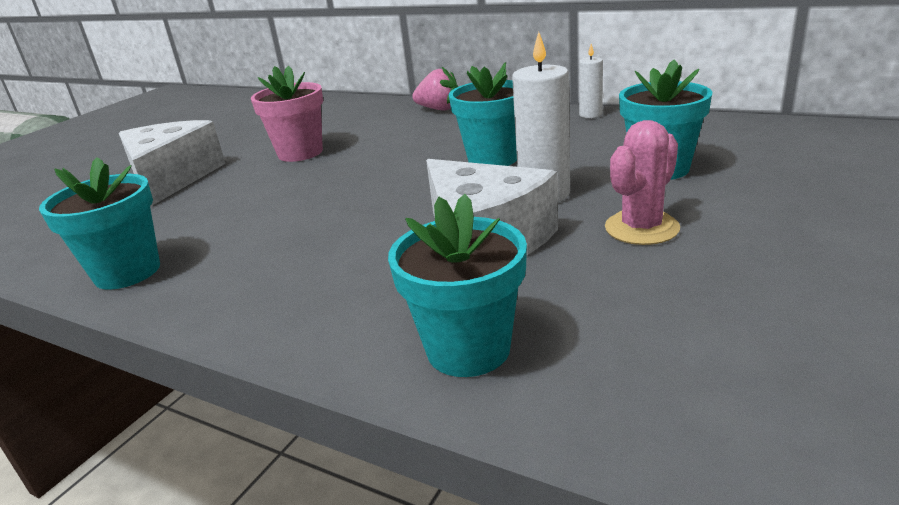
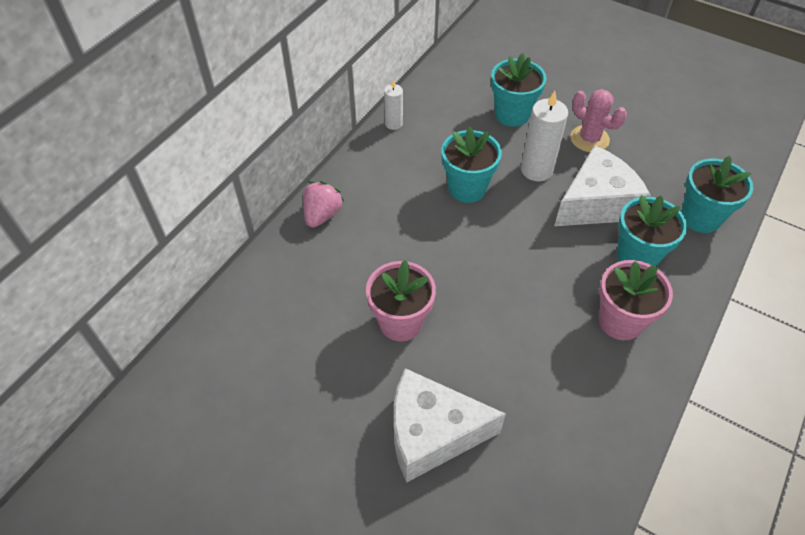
camera: 90 degrees left, 25 degrees up
(127, 272) = (621, 407): turquoise flower pot -> turquoise flower pot (637, 256)
(255, 268) = (620, 321): none -> pink flower pot

